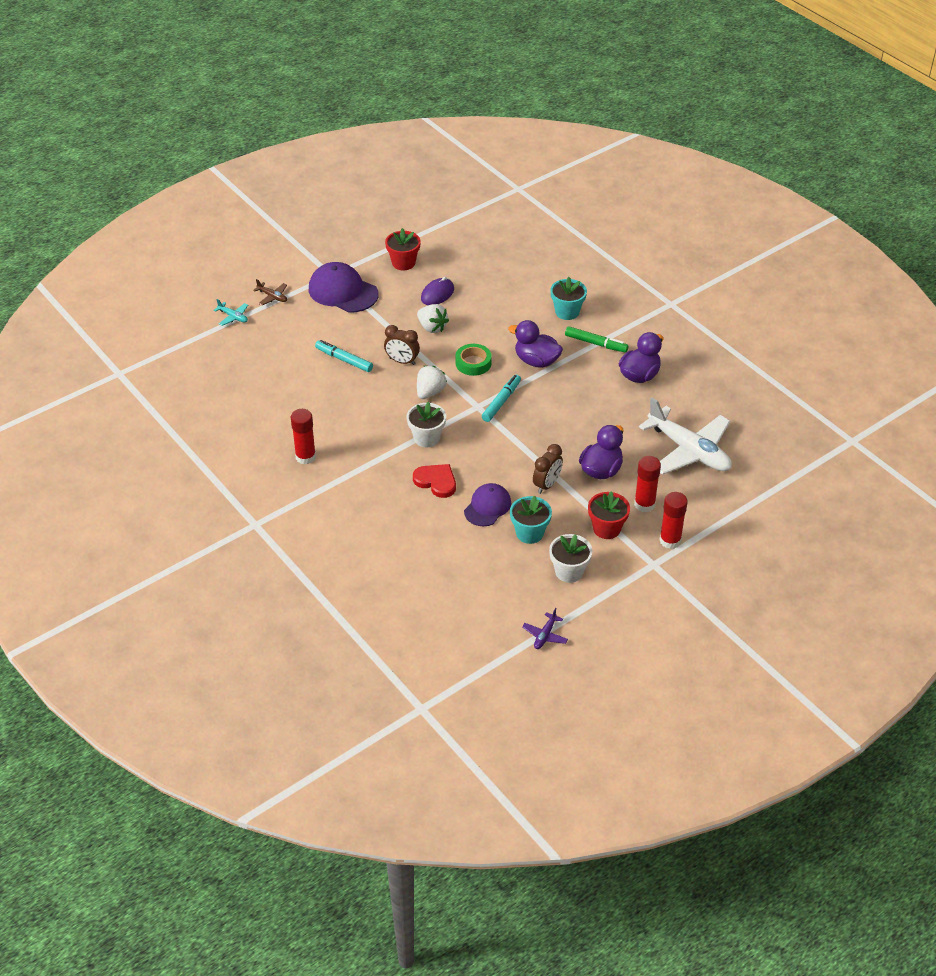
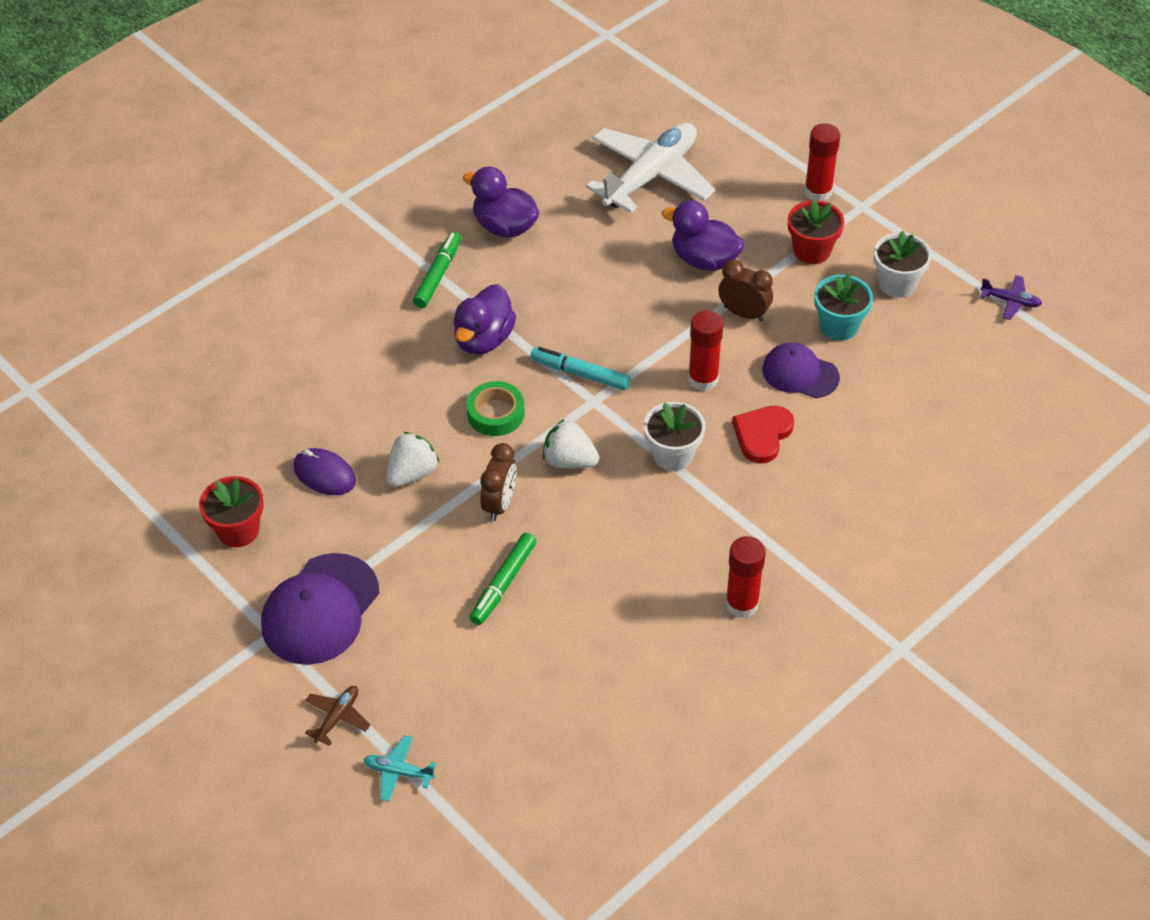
camera: 95 degrees left, 5 degrees up
(233, 317) = (398, 772): turquoise plane -> turquoise plane turned 105 degrees counterclockwise
(344, 360) = (503, 583): turquoise marker -> green marker
(567, 312) = (365, 310): turquoise flower pot -> none
(644, 504) = (759, 216): red glue stick -> red glue stick (703, 379)

